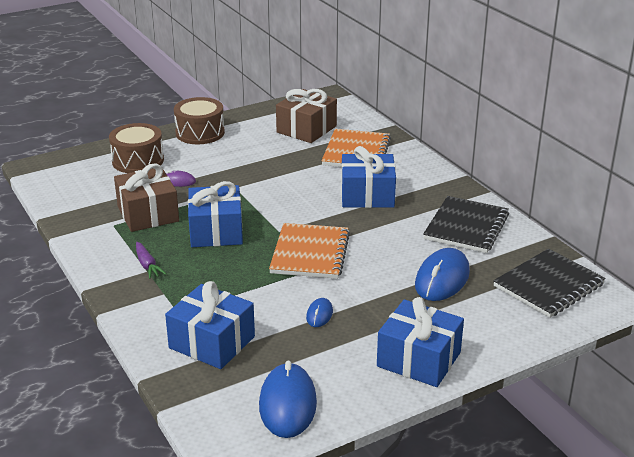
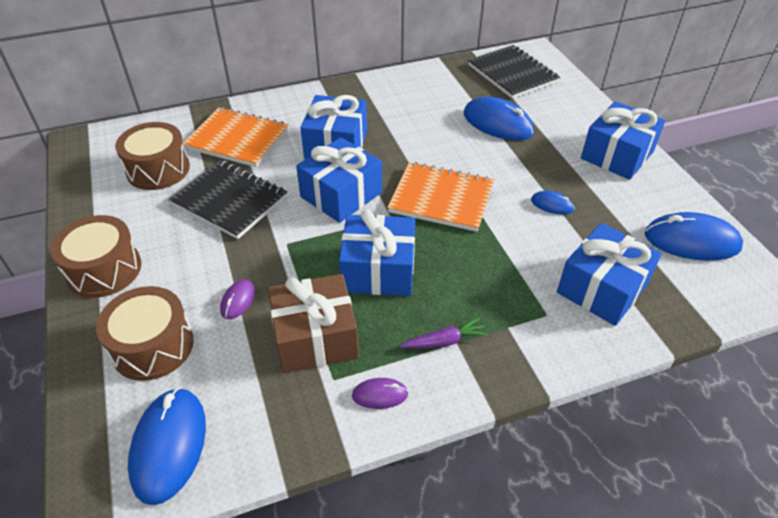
camera: 80 degrees left, 15 degrees up
(66, 179) = (169, 446): none -> blue mouse
(100, 243) = (380, 395): none -> purple mouse
(300, 205) = (341, 195): none -> blue gift
(306, 129) = (158, 169): brown gift -> brown drum
(466, 227) = (414, 96): black notebook -> black notebook (229, 201)

